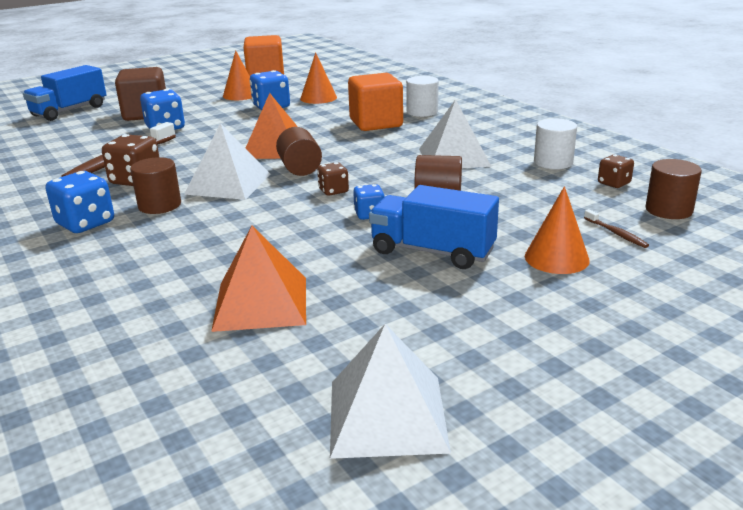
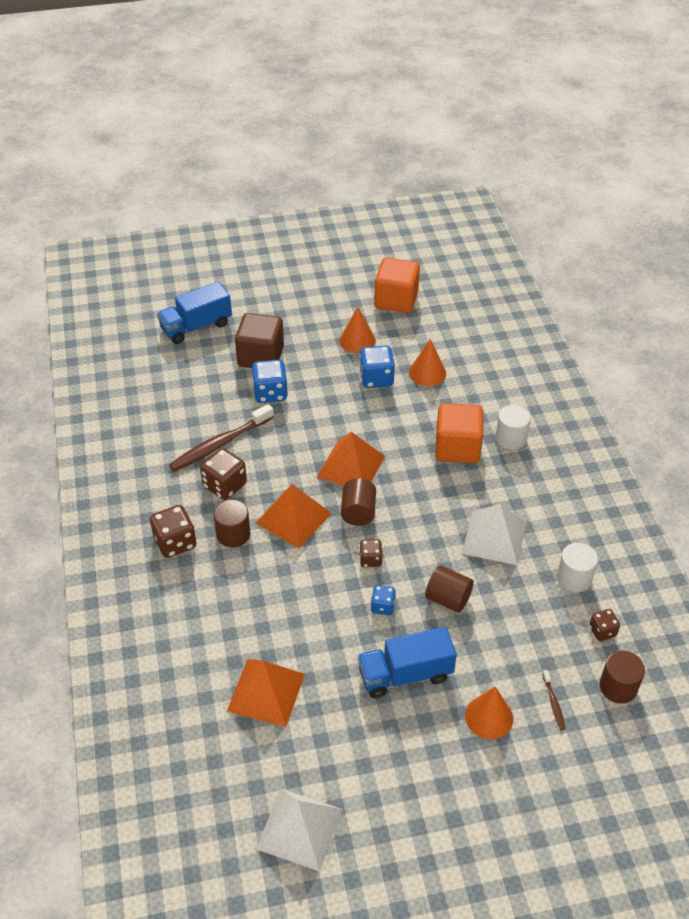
camera: 20 degrees right, 20 degrees up
(85, 223) = (175, 542): blue dice -> brown dice
(228, 184) = (293, 518): white pyramid -> orange pyramid
(432, 251) = (405, 674): blue truck -> blue truck turned 60 degrees counterclockwise

